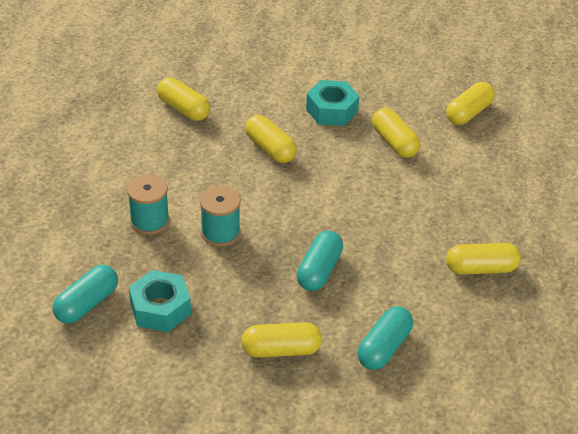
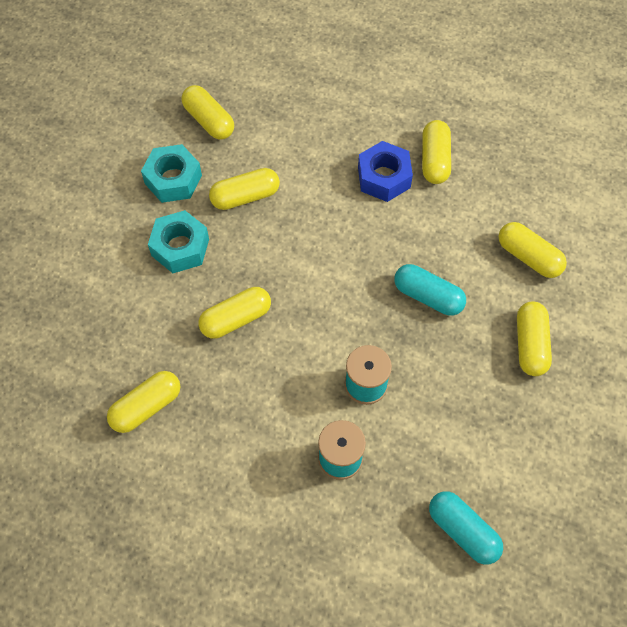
camera: 80 degrees left, 20 degrees up
(160, 308) = (472, 454): turquoise nut -> turquoise nut (173, 179)
(384, 347) = (528, 257): turquoise capsule -> yellow capsule
(446, 232) = (384, 177): none -> blue nut

